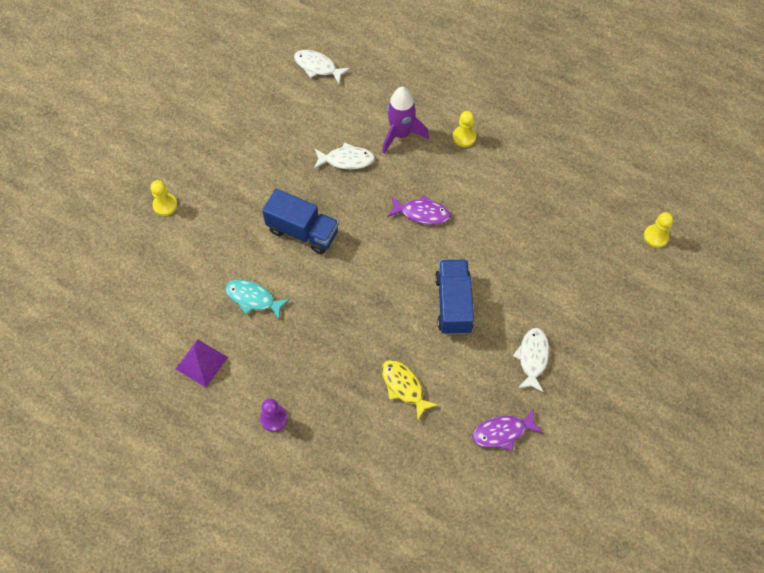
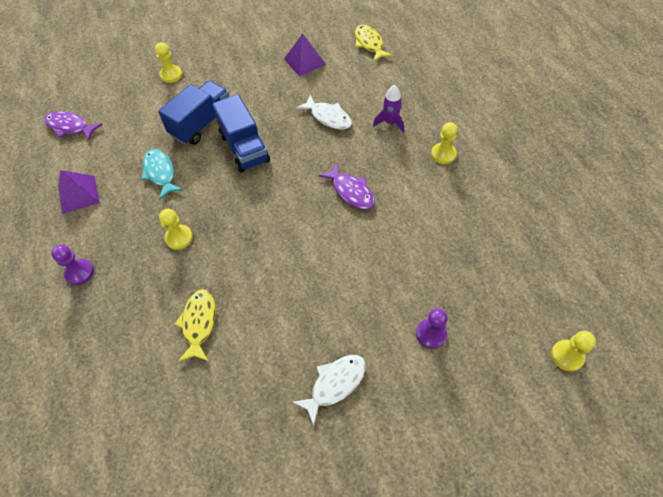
camera: 40 degrees right, 5 degrees down
(276, 118) = (304, 61): none -> purple pyramid
(317, 67) = (369, 44): white fish -> yellow fish
(325, 338) = (179, 238): none -> yellow pawn
(401, 134) = (390, 123): purple rocket -> purple rocket, size x0.64
(453, 304) = (307, 282): blue truck -> blue truck (201, 124)
(502, 432) = (241, 434): purple fish -> purple fish (70, 127)
(565, 281) = (431, 334): none -> purple pawn

